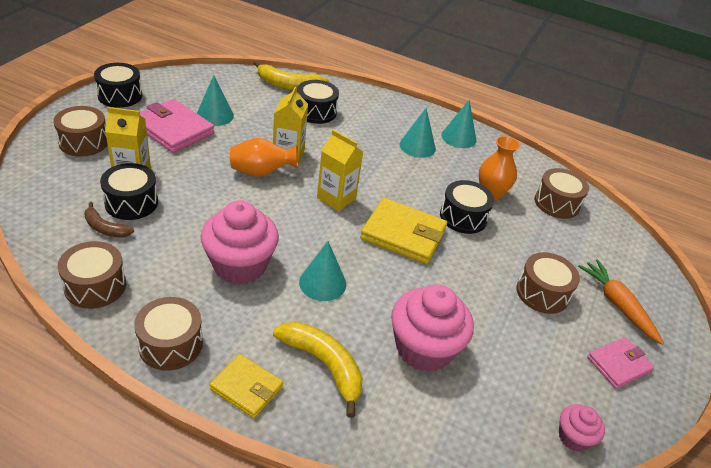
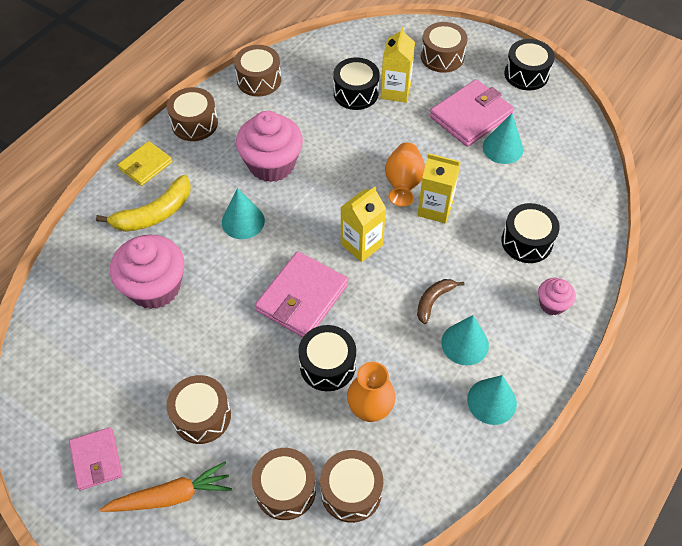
camera: 105 degrees right, 15 degrees up
(105, 228) = (323, 80): brown banana -> brown banana (433, 301)
(289, 85) = (582, 218): yellow banana -> none
(403, 234) = (302, 298): yellow wallet -> pink wallet
(573, 437) = (37, 384): pink cupcake -> pink cupcake (552, 304)
(574, 237) = (285, 489): none -> brown drum

